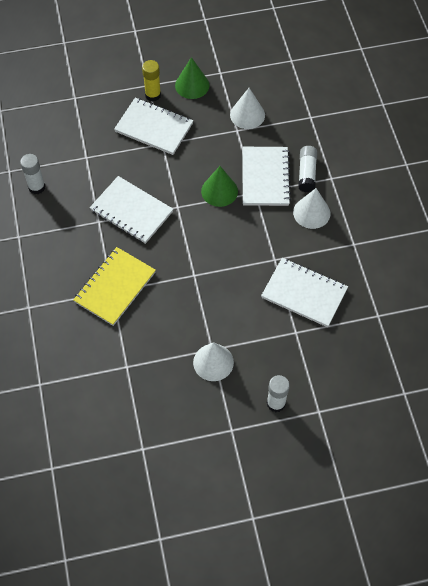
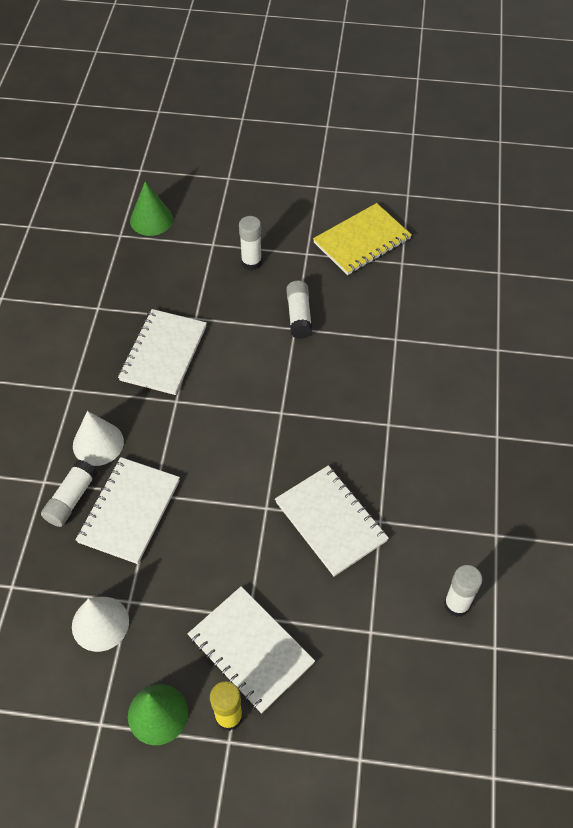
camera: 160 degrees left, 5 degrees down
(115, 287) = (383, 428): yellow notebook -> yellow notebook (362, 241)
(213, 362) = (299, 316): white cone -> white glue stick
(219, 191) = (200, 512): green cone -> green cone (151, 219)
(304, 293) = (163, 353): white notebook -> white notebook turned 60 degrees clockwise

